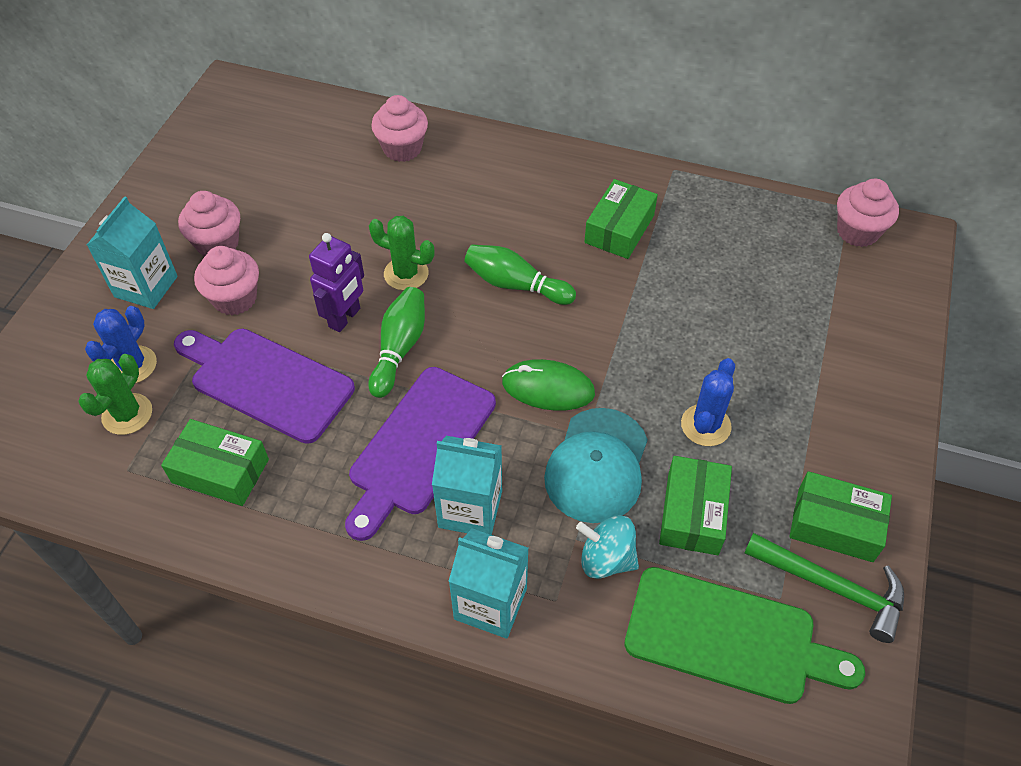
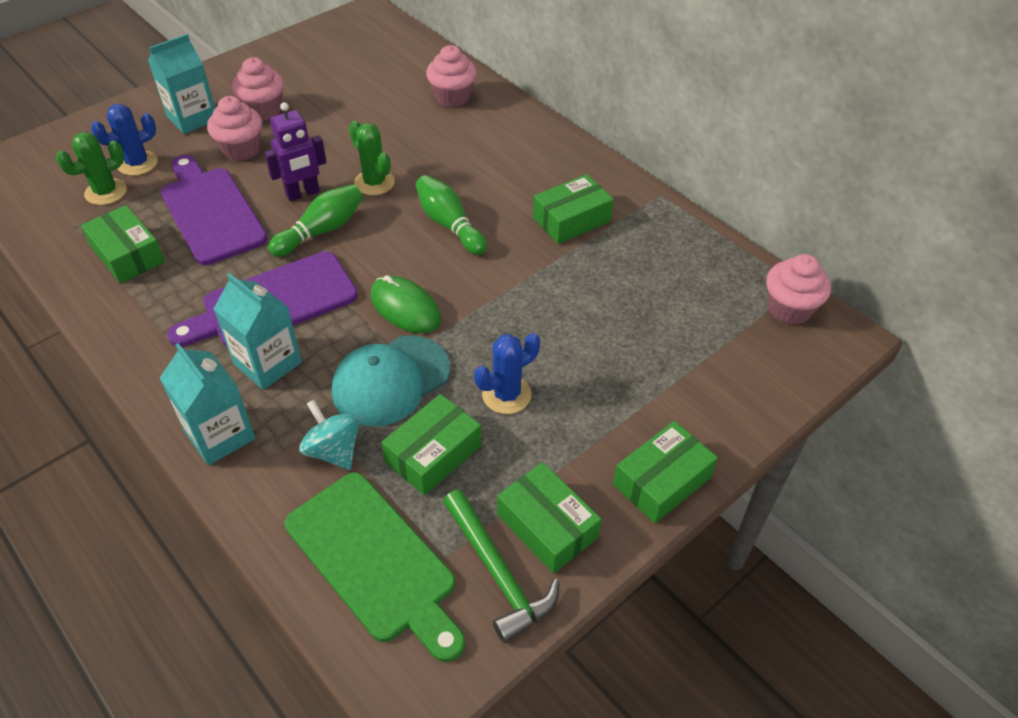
camera: 30 degrees right, 5 degrees down
(886, 435) = (662, 481): none -> green box

